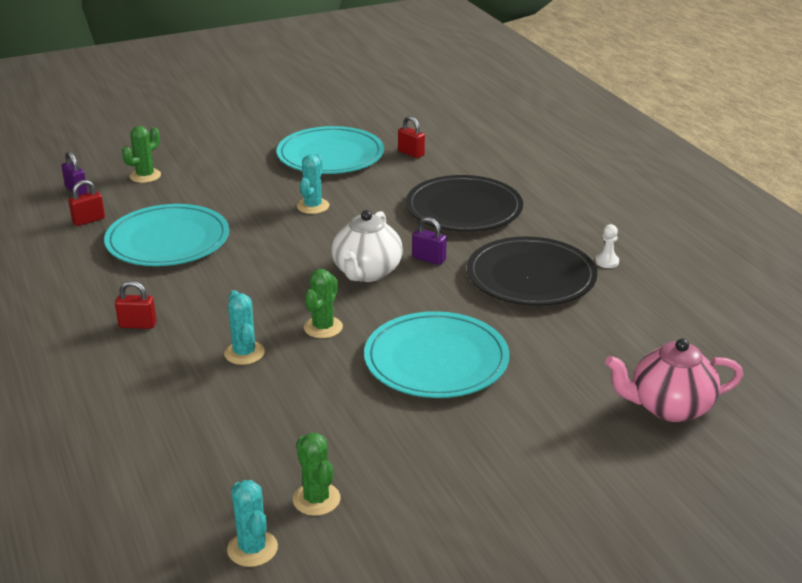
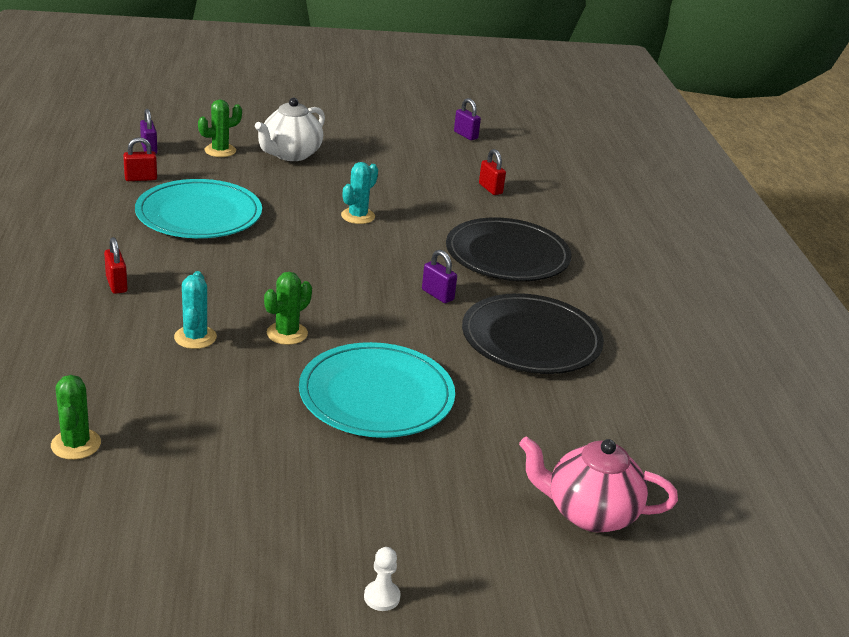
camera: 15 degrees right, 0 degrees up
(137, 325) = (116, 284): red padlock -> red padlock turned 45 degrees clockwise
(252, 548) = (71, 525): turquoise cactus -> none
(316, 499) = (164, 497): green cactus -> green cactus (76, 444)
(330, 155) = (408, 172): turquoise plate -> none
(357, 109) = (465, 135): none -> purple padlock
(366, 273) = (366, 292): white teapot -> white teapot (290, 154)
(607, 262) = (623, 345): white pawn -> white pawn (382, 597)

